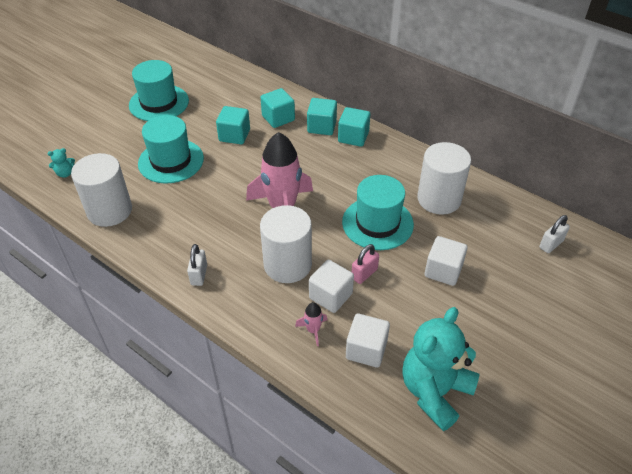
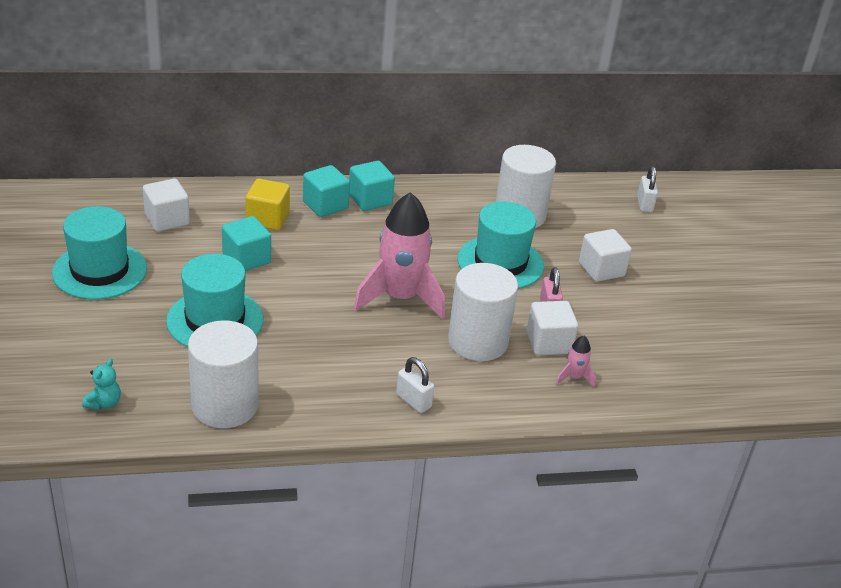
camera: 50 degrees left, 10 degrees down
(278, 118) = (267, 219): turquoise cube -> yellow cube
(366, 350) = (632, 363): white cube -> white cube (167, 220)
(434, 391) = (714, 359): turquoise teddy bear -> none

